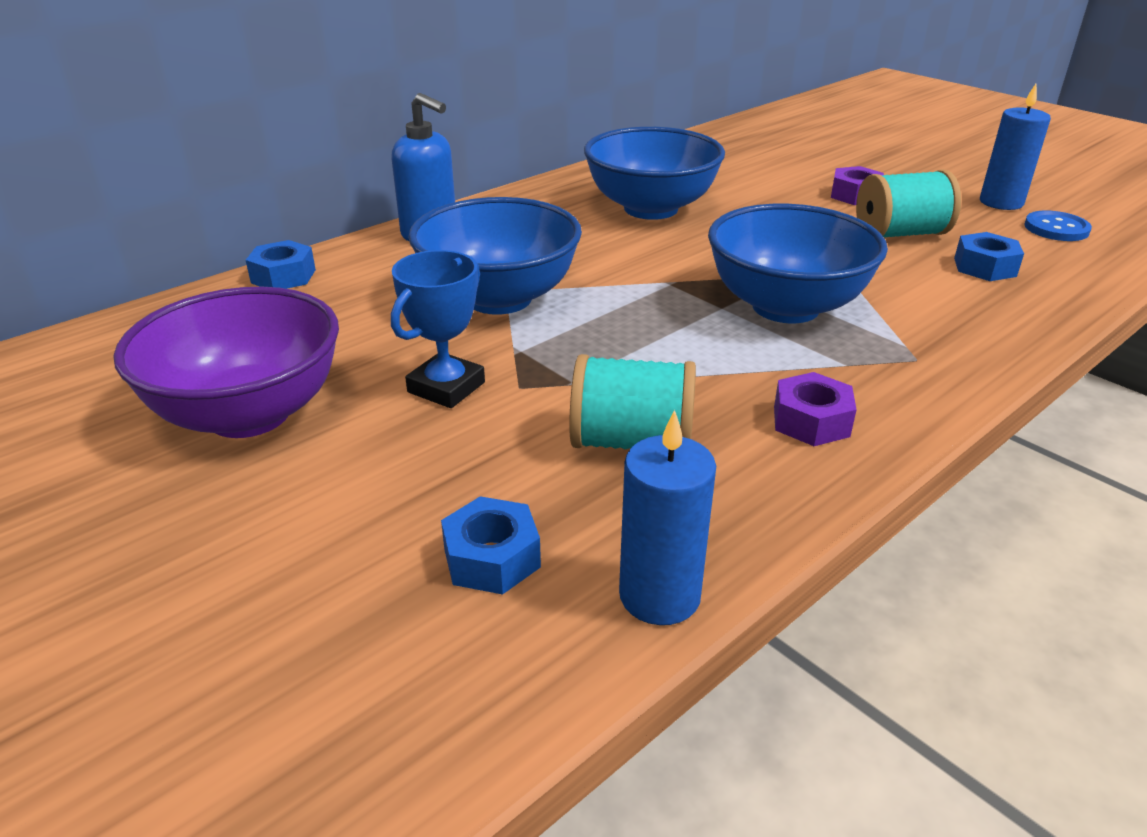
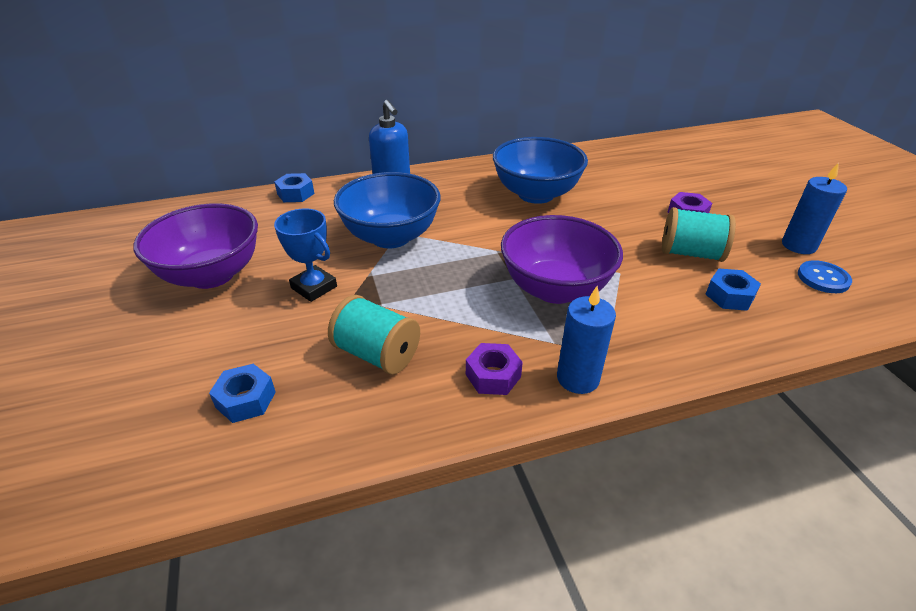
camera: 25 degrees right, 5 degrees up
(446, 387) = (314, 287): blue trophy -> blue trophy turned 75 degrees clockwise
(659, 595) = (304, 456): blue candle -> blue candle (578, 378)
(785, 307) = (555, 289): blue bowl -> purple bowl

